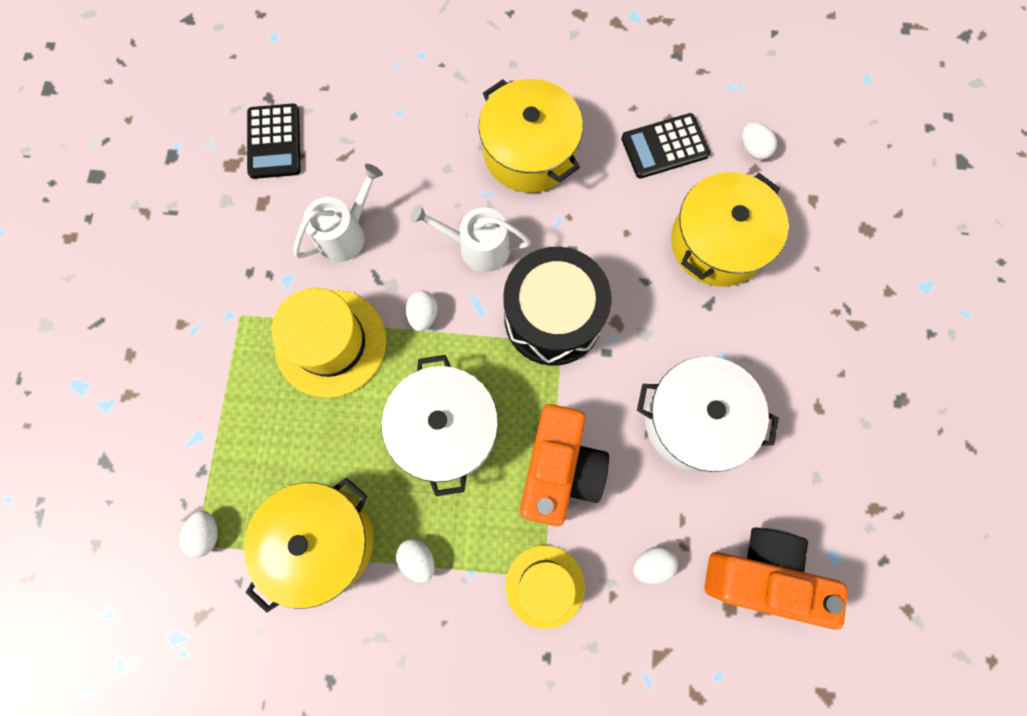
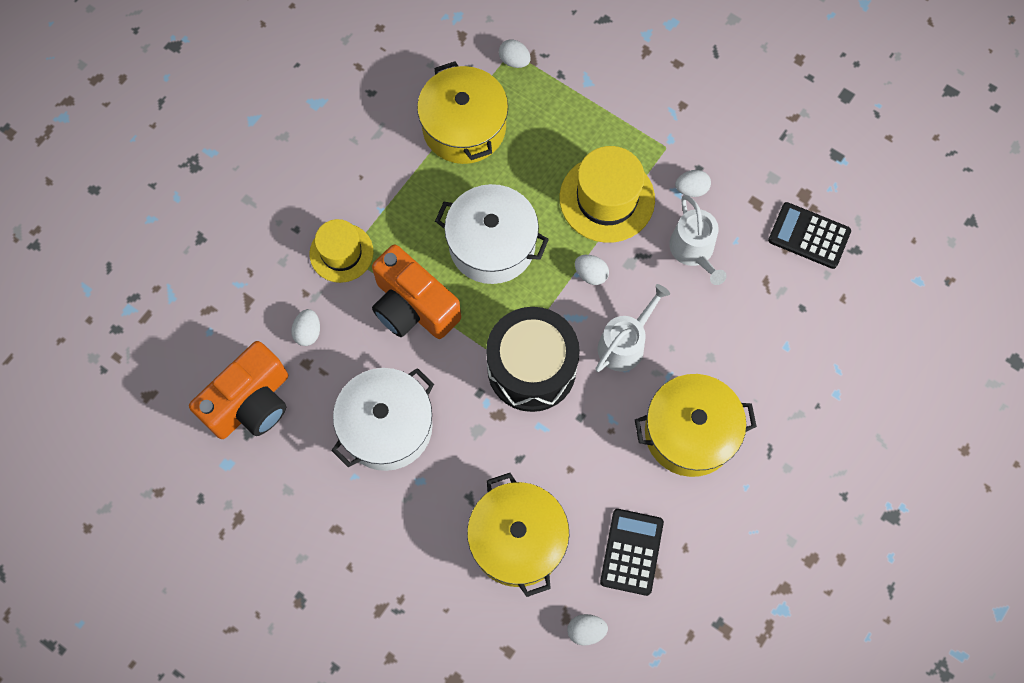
camera: 120 degrees right, 5 degrees down
(418, 559) = (412, 181): white egg -> white egg (691, 189)

